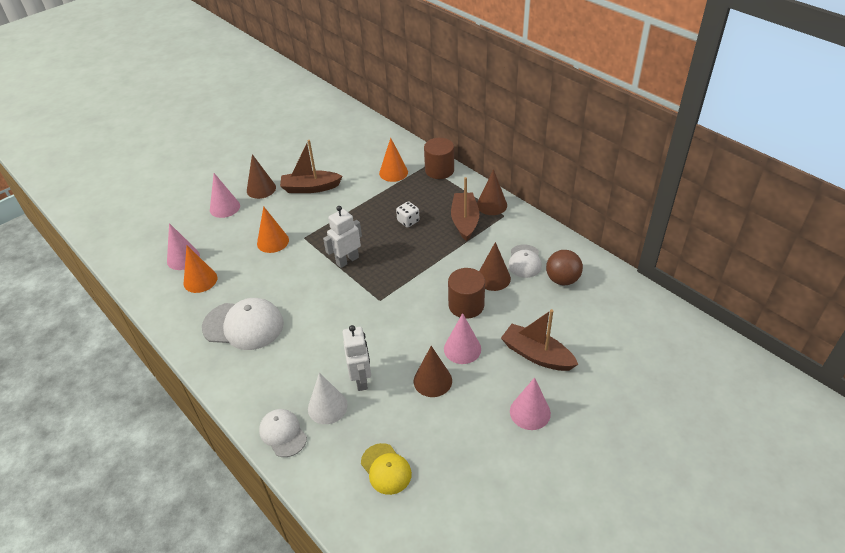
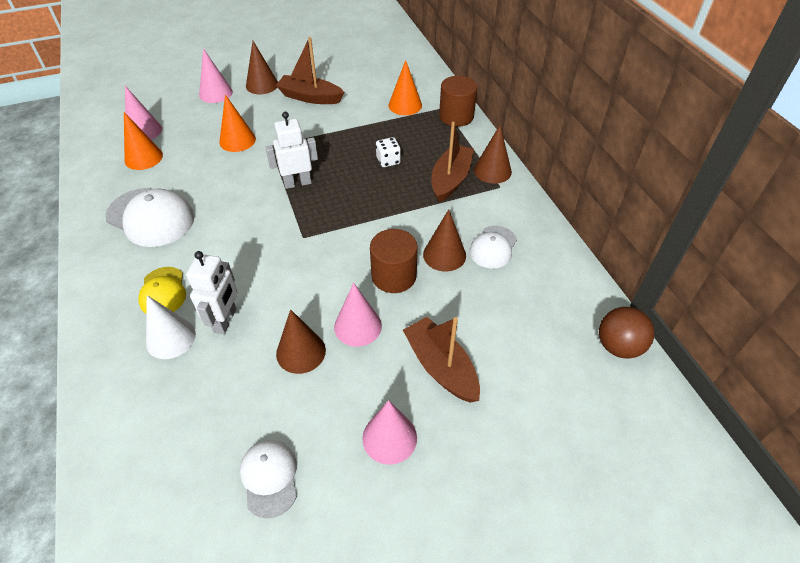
camera: 20 degrees right, 5 degrees up
(283, 433) = (106, 350): white cap -> white cap (269, 477)
(386, 469) = (182, 439): yellow cap -> yellow cap (163, 292)
(562, 279) = (526, 284): brown ball -> brown ball (618, 346)

